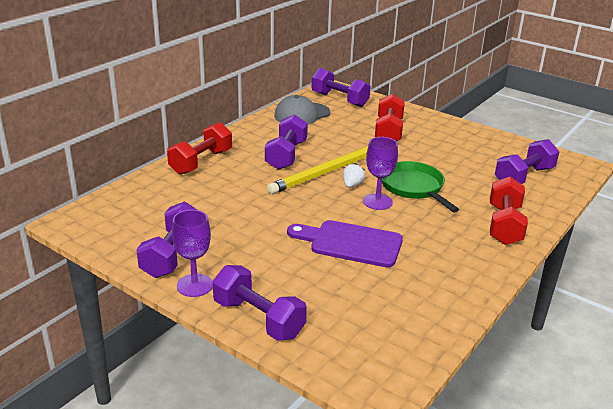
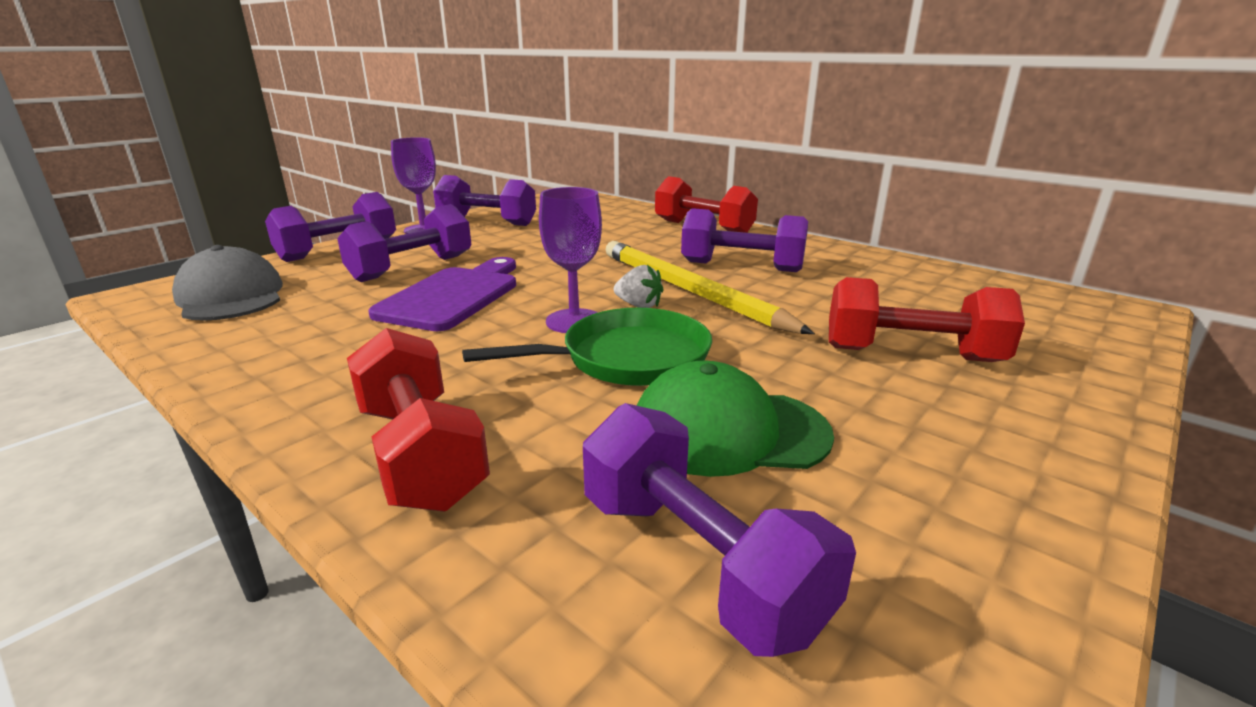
camera: 95 degrees right, 5 degrees down
(302, 114) = (927, 280): grey cap -> grey cap (231, 296)
(339, 100) = (1054, 313): purple dumbbell -> purple dumbbell (412, 268)
(460, 169) = (728, 431): none -> green cap
(504, 225) = (420, 454): red dumbbell -> red dumbbell turned 45 degrees clockwise

